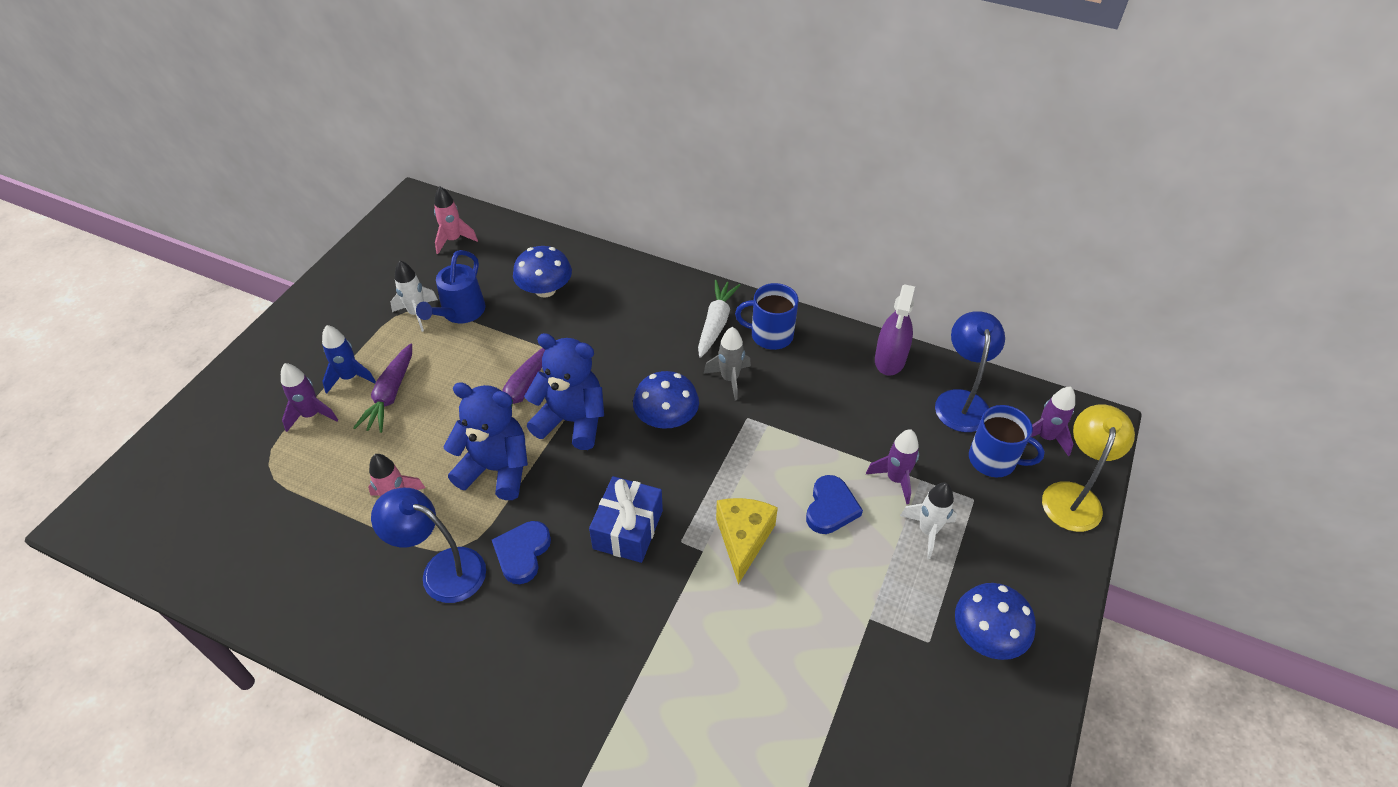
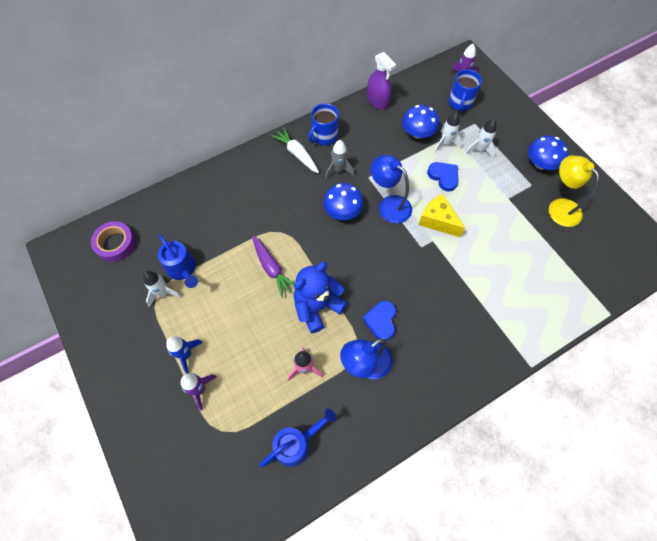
camera: 55 degrees left, 15 degrees up
(288, 551) = (297, 443): none -> blue watering can
(390, 394) = (219, 337): purple carrot -> none
(453, 240) = (115, 244): pink rocket -> purple tape
(522, 553) = (381, 321): blue heart -> blue heart turned 45 degrees clockwise
(545, 289) = (203, 217): blue mushroom -> blue mushroom (418, 133)
(572, 421) = (311, 254): blue teddy bear -> none
(628, 529) = (399, 265): blue gift -> none
(895, 479) = (445, 143): purple rocket -> white rocket
(961, 401) = (421, 92): blue lamp -> blue lamp (389, 205)
(993, 460) = (460, 103): blue mug -> blue mug turned 135 degrees clockwise
(1073, 496) = (496, 90): yellow lamp -> yellow lamp (559, 207)

